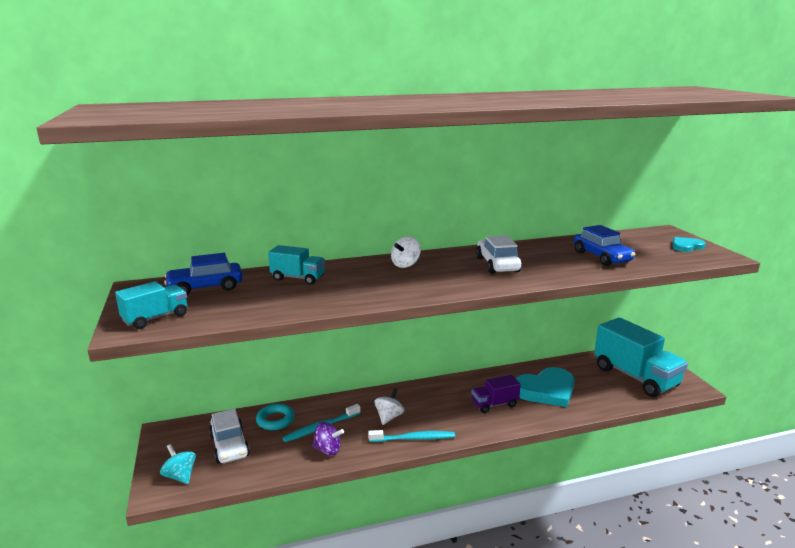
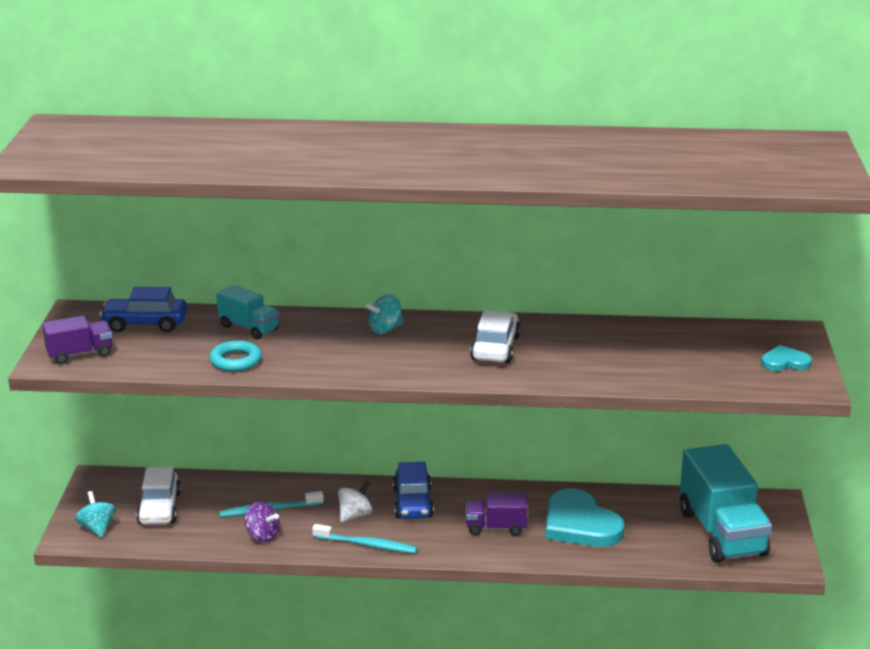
camera: 20 degrees right, 5 degrees up
(156, 318) = (80, 354): turquoise truck -> purple truck
(275, 420) = (222, 491): turquoise ring -> turquoise ring (235, 361)
(405, 264) = (385, 329): white spinning top -> turquoise spinning top
(546, 390) = (580, 524): turquoise heart -> turquoise heart turned 60 degrees clockwise
(602, 257) = (643, 359): blue car -> blue car (413, 503)

